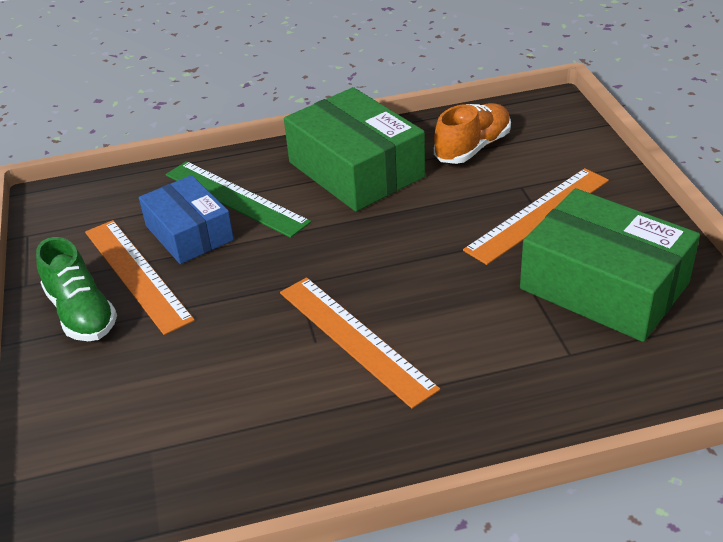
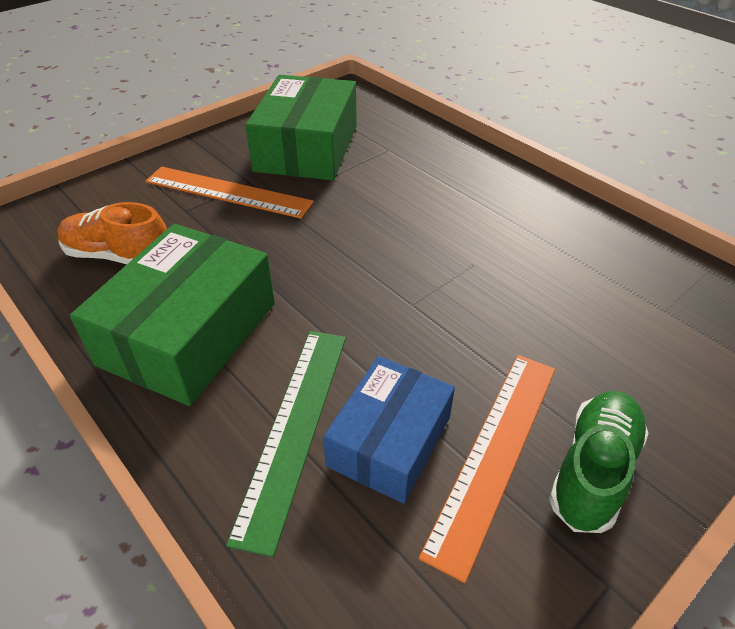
camera: 120 degrees left, 5 degrees up
(355, 338) = (451, 243): orange ruler -> none

